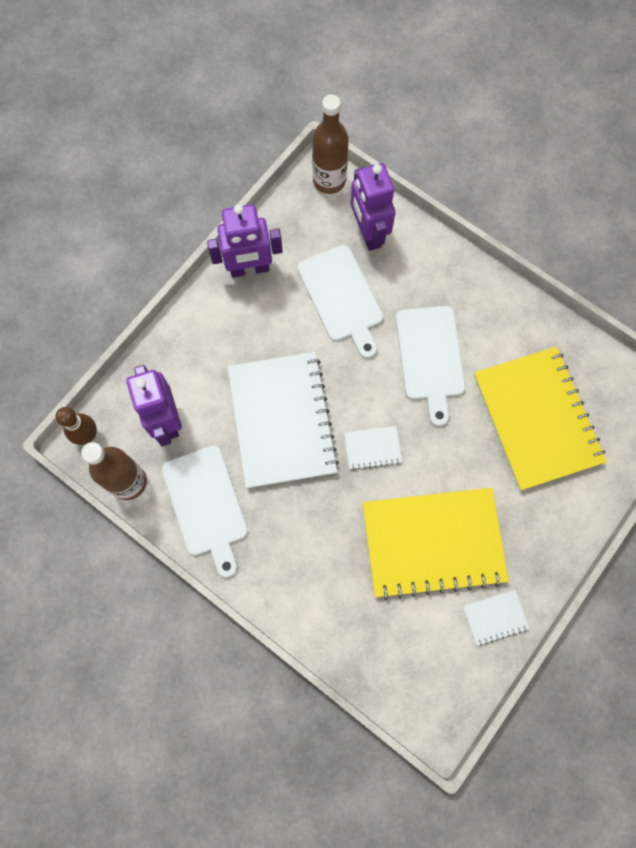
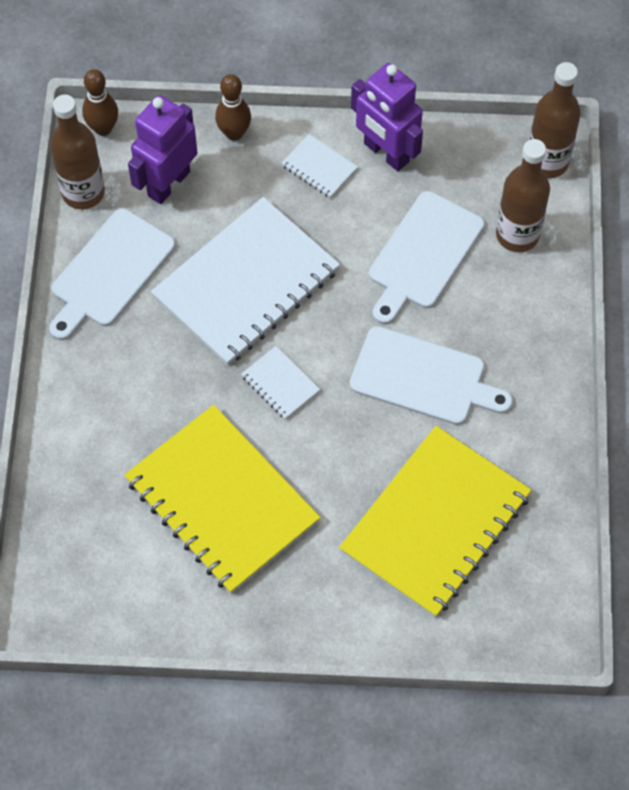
camera: 55 degrees right, 10 degrees down
(160, 352) = (234, 133): none -> brown bowling pin
(368, 233) = (517, 235): purple robot -> brown bottle
(430, 357) = (423, 378): white cutting board -> white cutting board turned 120 degrees counterclockwise
(495, 617) = (185, 607): white notebook -> white notebook (319, 167)

